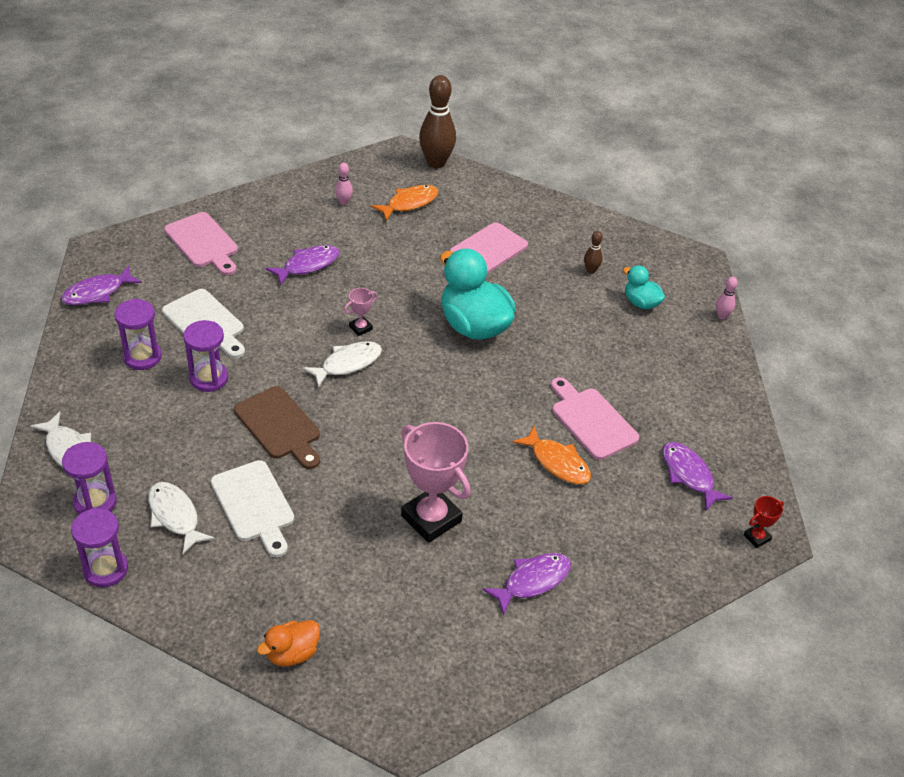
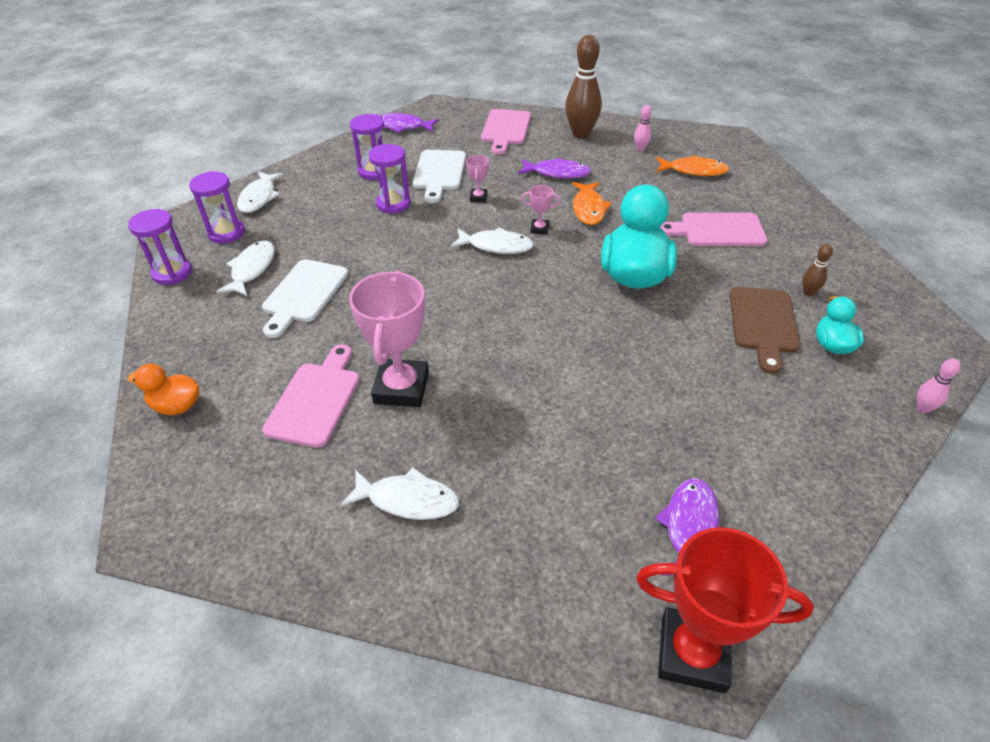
camera: 50 degrees right, 0 degrees up
(274, 328) = (478, 198): none -> pink trophy
(279, 426) = (392, 257): brown cutting board -> brown cutting board (763, 324)
(436, 163) = (755, 155): brown bowling pin -> brown bowling pin (581, 134)
(532, 581) = (407, 500): purple fish -> white fish
(557, 462) = (565, 421): orange fish -> orange fish (588, 209)
(591, 420) = (646, 409): pink cutting board -> pink cutting board (316, 400)
(757, 537) = (692, 654): red trophy -> red trophy, size x2.22

